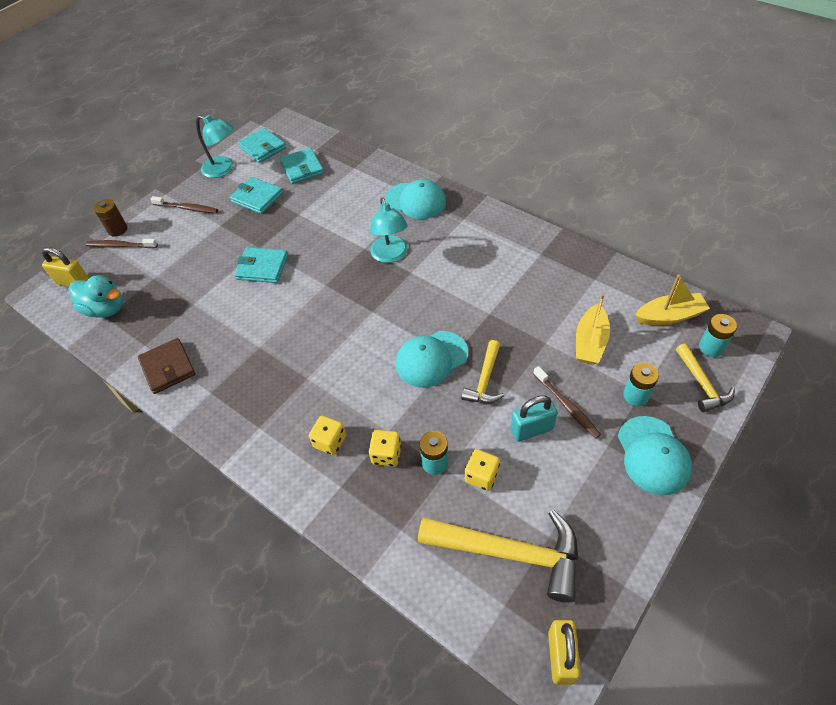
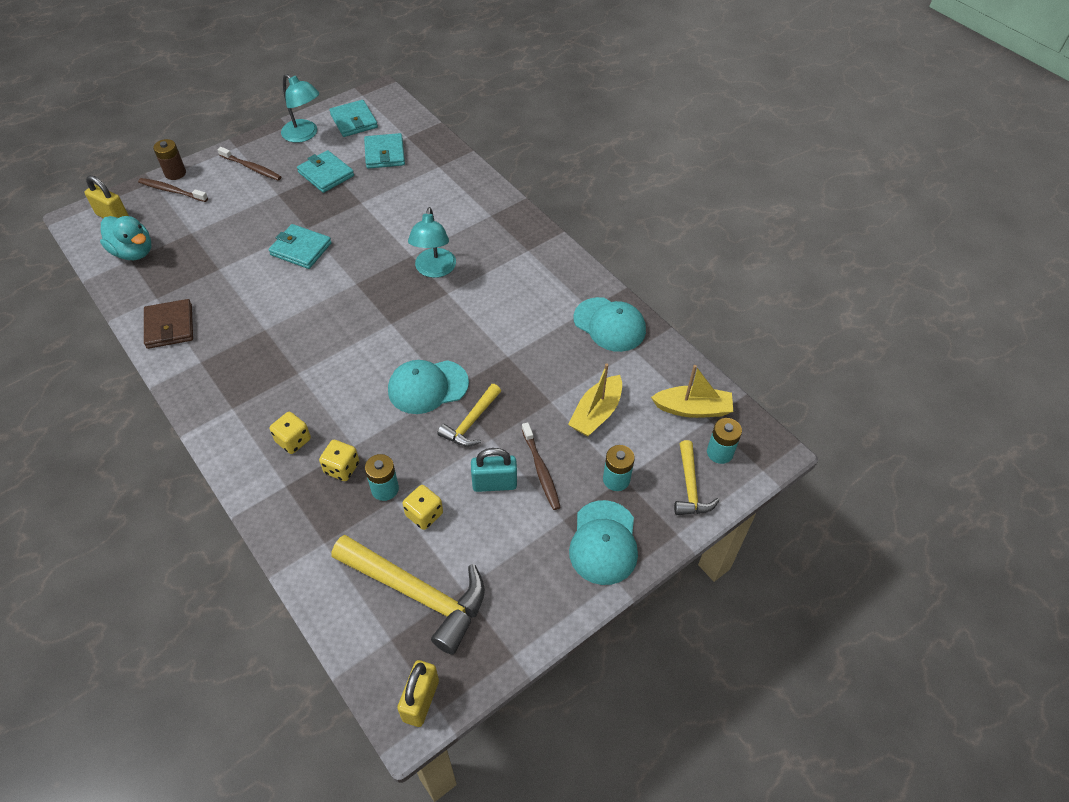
camera: 10 degrees right, 0 degrees up
(415, 201) = (486, 218): turquoise cap -> turquoise cap (609, 324)

